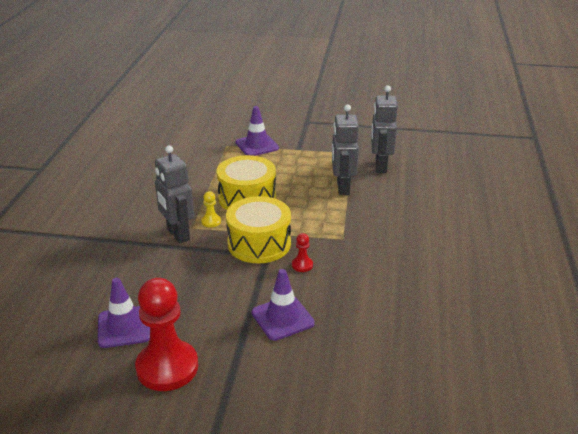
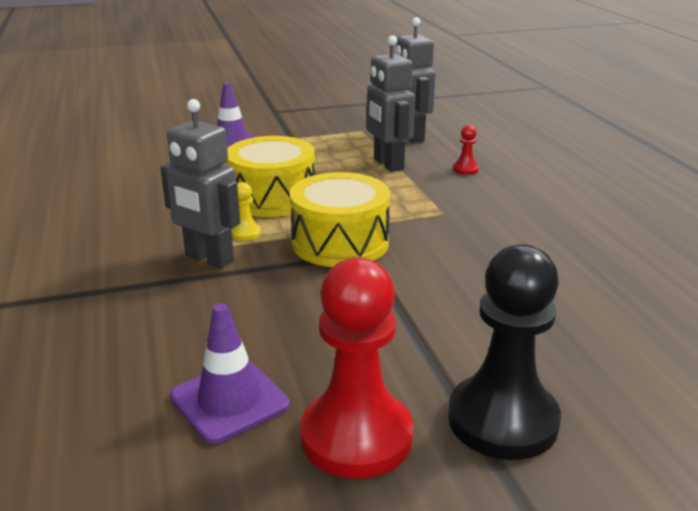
camera: 25 degrees left, 5 degrees down
(246, 385) = (502, 420): none -> black pawn
(282, 318) = (462, 319): purple traffic cone -> none
(302, 265) = (423, 253): red pawn -> red pawn (465, 169)

